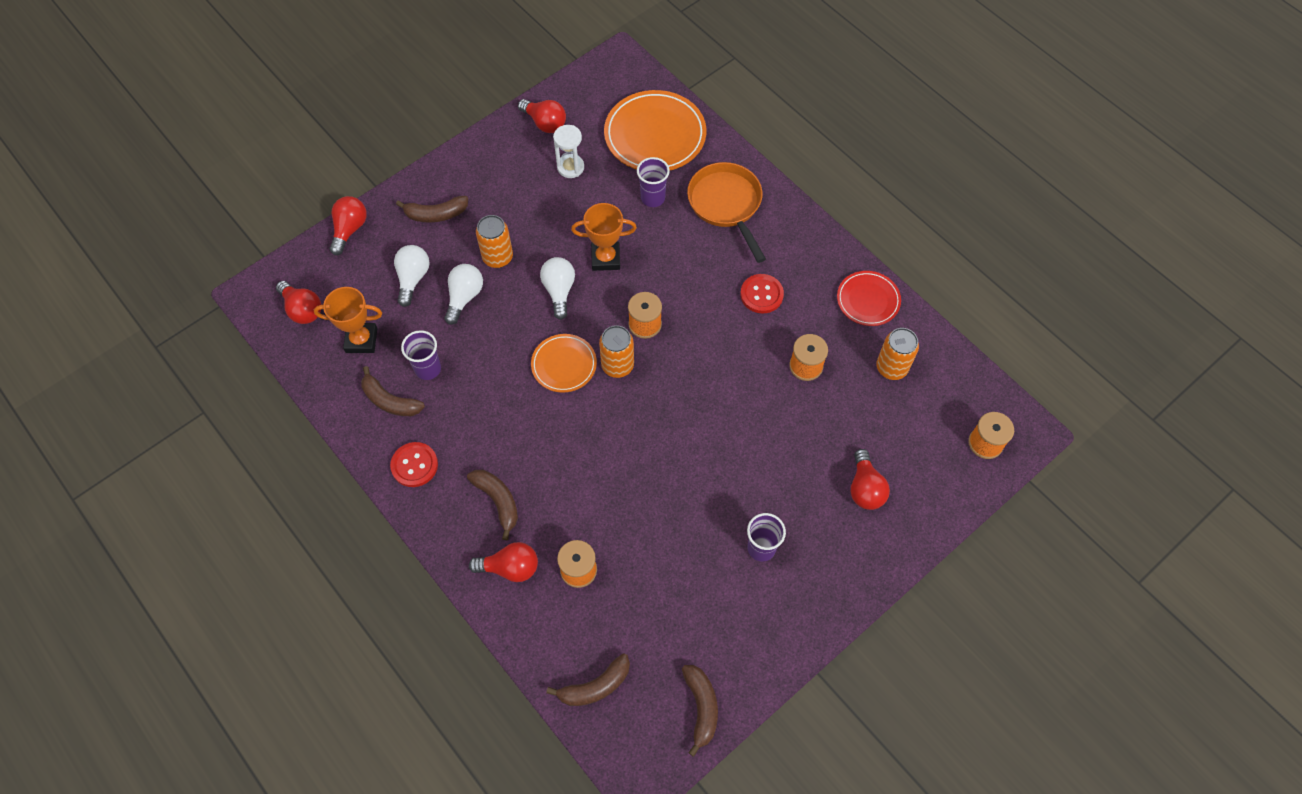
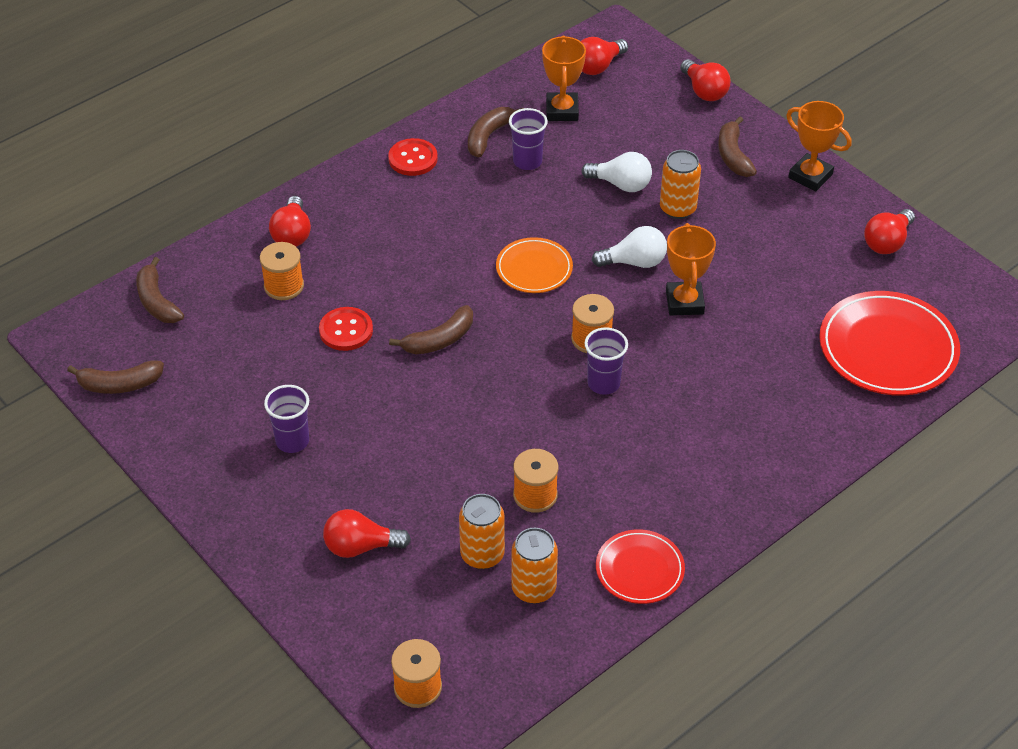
camera: 90 degrees right, 15 degrees down
(349, 229) = (704, 91): red light bulb -> red light bulb turned 45 degrees clockwise
(413, 278) = (643, 143): white light bulb -> none
(466, 164) = (810, 176): none -> orange trophy
(498, 501) = (368, 222): brown banana -> brown banana (439, 340)
(570, 167) = (820, 267): white hourglass -> none
(617, 365) = (533, 314): orange can -> orange can (482, 554)
(653, 198) = (783, 346): purple cup -> purple cup (603, 383)
(655, 135) = (887, 348): orange plate -> red plate
(726, 204) = (782, 421): orange pan -> none
(761, 294) = (641, 453): red button -> red button (346, 330)

